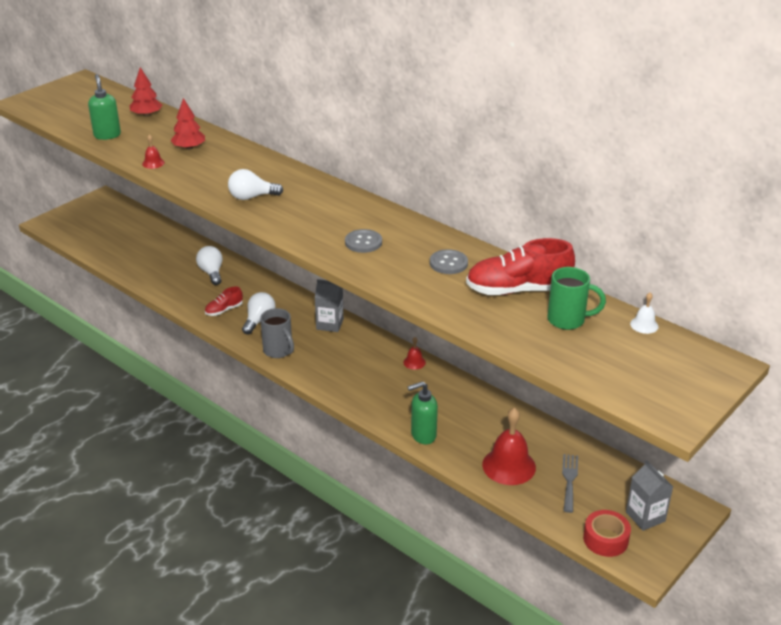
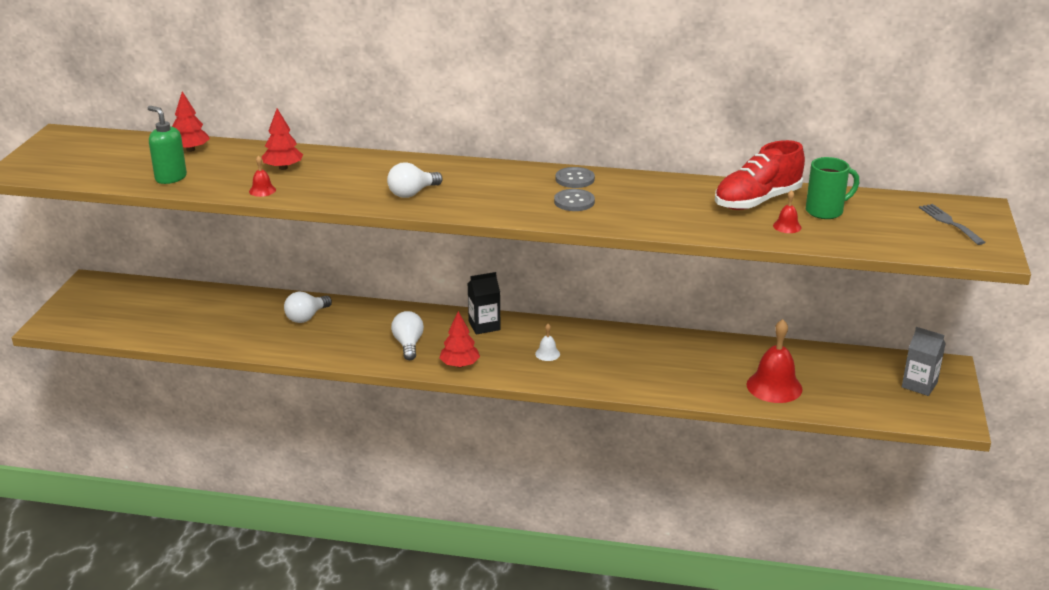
camera: 30 degrees left, 5 degrees down
(211, 273) = (306, 317): white light bulb -> white light bulb turned 90 degrees counterclockwise
(224, 310) = (360, 347): red shoe -> none
(278, 351) = (459, 365): grey mug -> red tree
(330, 324) = (484, 326): grey carton -> black carton
(414, 362) = (601, 332): red bell -> red bell (787, 226)
(423, 435) = (675, 389): green soap dispenser -> none
(448, 263) = (672, 197): grey button -> grey button (575, 179)
(569, 480) = (833, 379): grey fork -> grey fork (949, 223)
(605, 539) = (908, 413): red tape -> none
(644, 325) = (886, 198): white bell -> white bell (547, 354)

